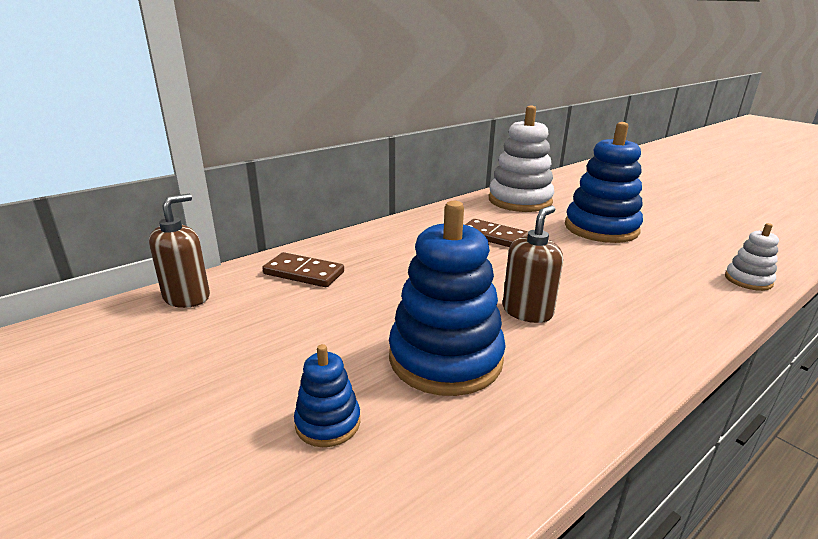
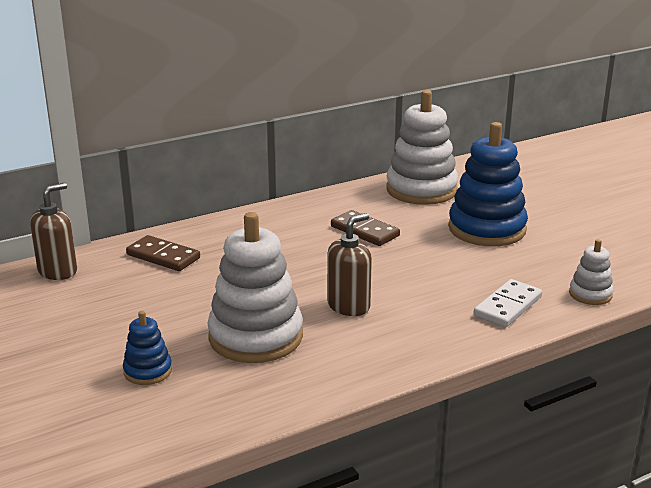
camera: 10 degrees right, 0 degrees up
(445, 358) = (255, 337): blue stacking toy -> white stacking toy
(685, 299) = (508, 306): none -> white domino

